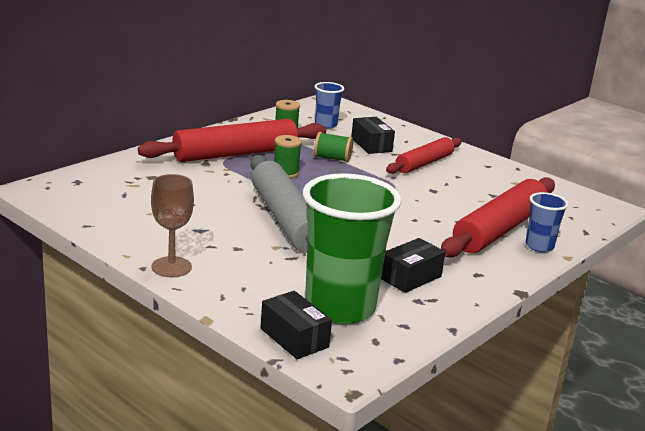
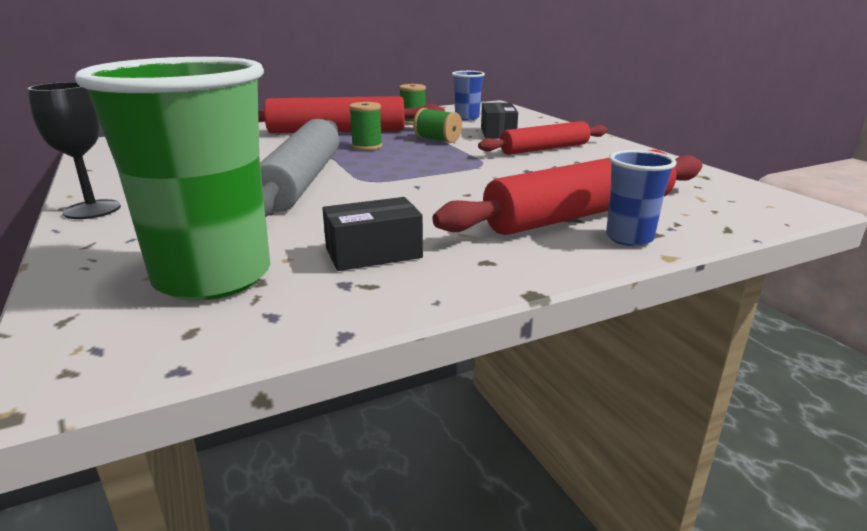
camera: 25 degrees right, 0 degrees up
(171, 267) = (92, 209): brown goblet -> black goblet
(294, 338) = (80, 307): black box -> none

